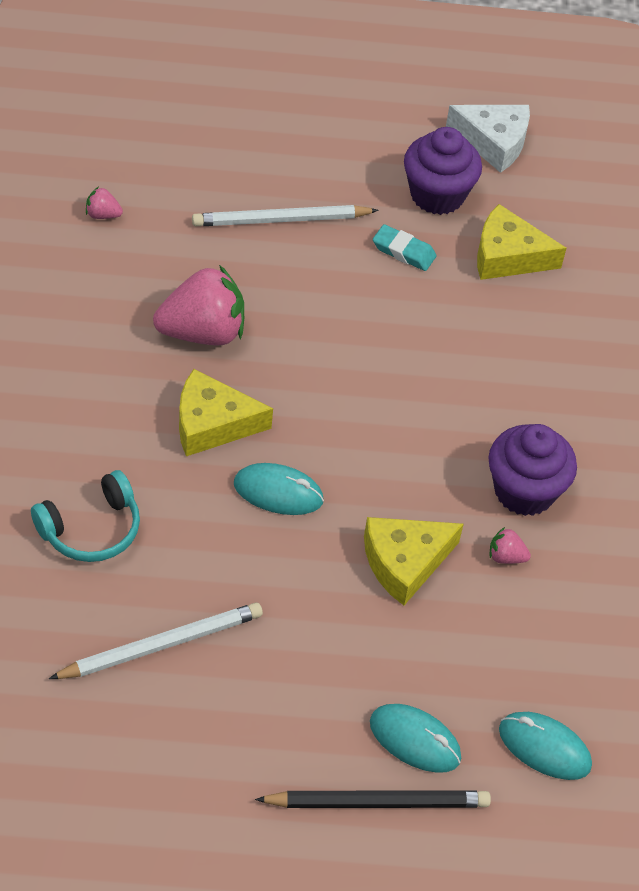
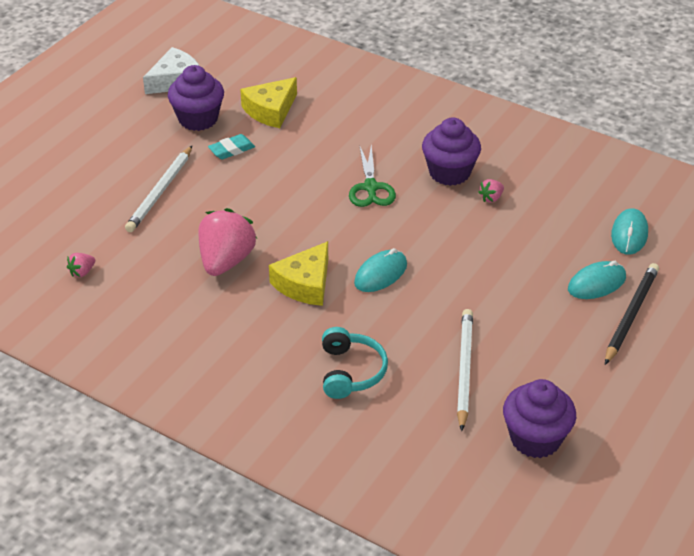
camera: 55 degrees left, 10 degrees down
(85, 765) = (535, 439): none -> purple cupcake
(404, 562) = (469, 240): yellow cheese -> none
(433, 418) = (370, 187): none -> green scissors
(544, 748) = (629, 234): turquoise mouse -> turquoise mouse turned 45 degrees counterclockwise

